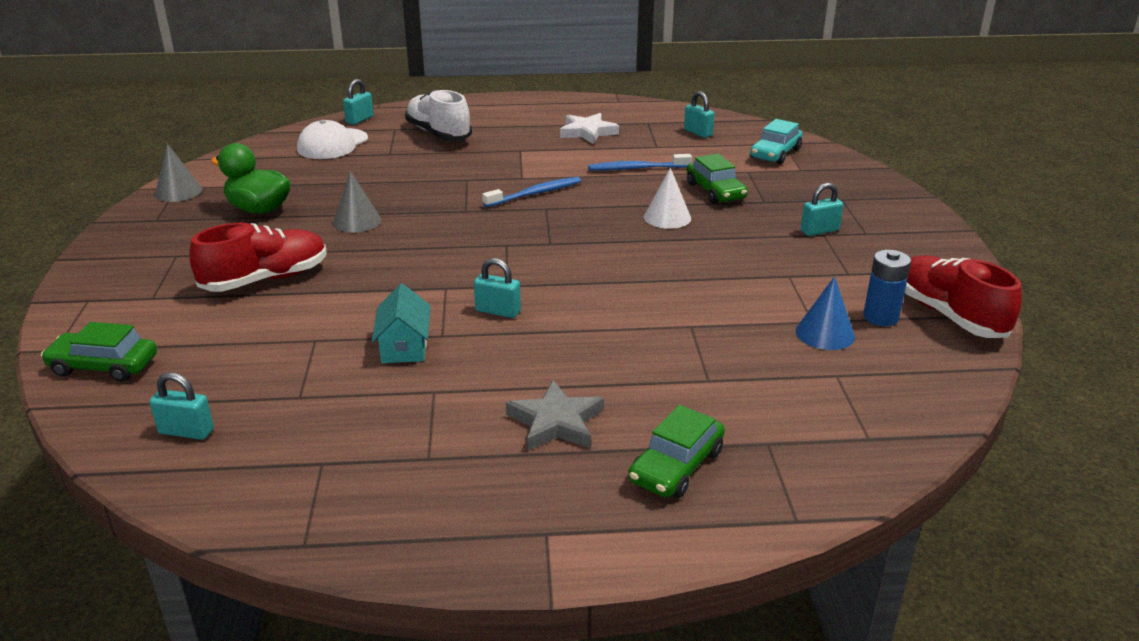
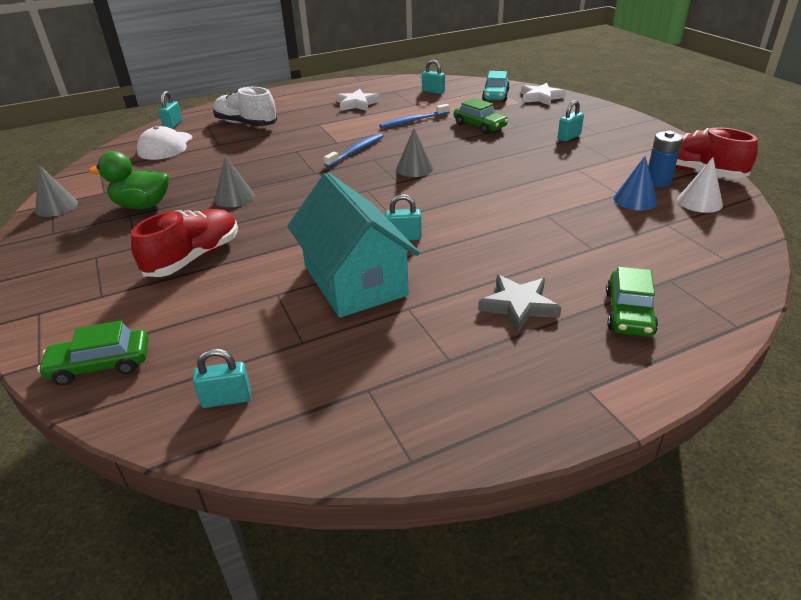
camera: 20 degrees left, 5 degrees up
(404, 346) = (355, 280): turquoise house -> turquoise house, size x2.07
(584, 230) = (414, 168): none -> grey cone
(667, 217) = (464, 148): white cone -> white cone (699, 202)
(834, 168) = (540, 97): none -> white star

